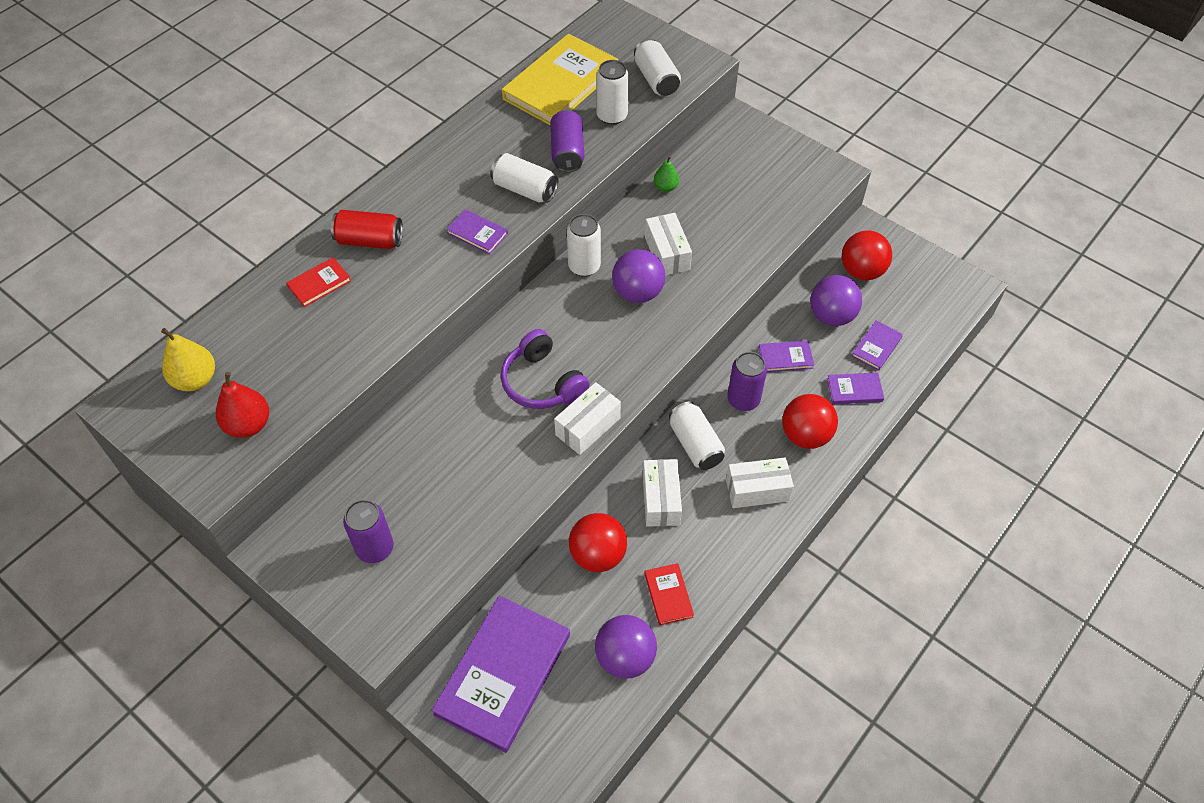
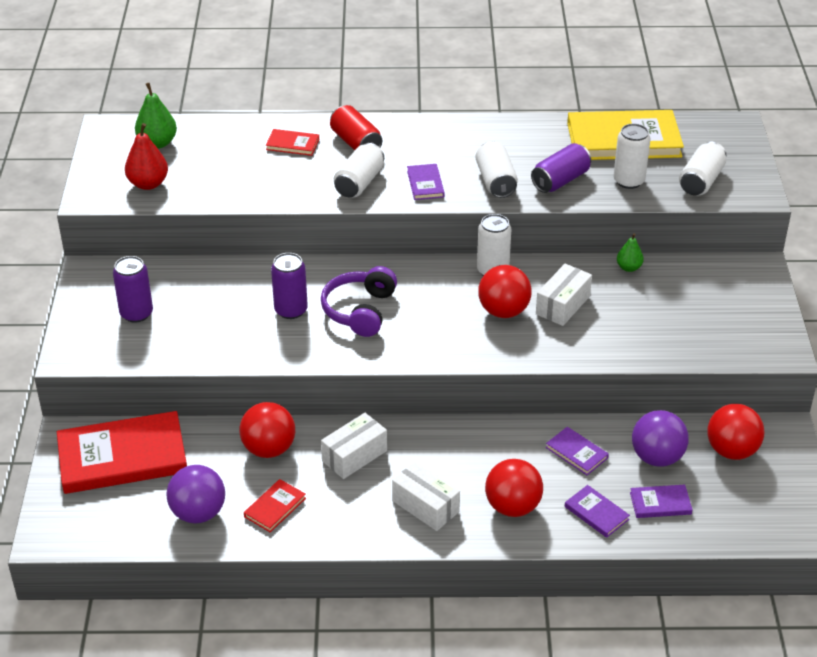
camera: 50 degrees right, 15 degrees down
(195, 379) = (157, 143): yellow pear -> green pear
(503, 674) = (122, 457): purple book -> red book
(587, 426) = (348, 355): white box -> none
(638, 293) = (503, 311): purple ball -> red ball
(695, 444) = (427, 446): white can -> white can (359, 183)
(743, 399) = (503, 450): purple can -> purple can (291, 310)

